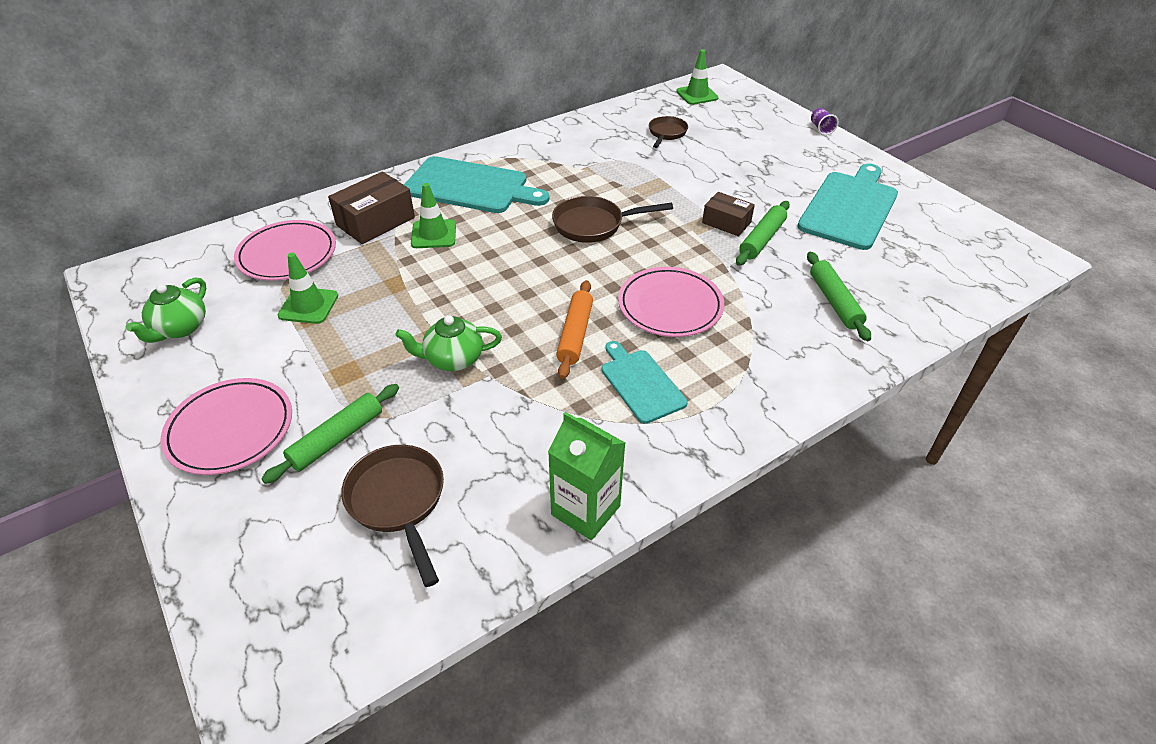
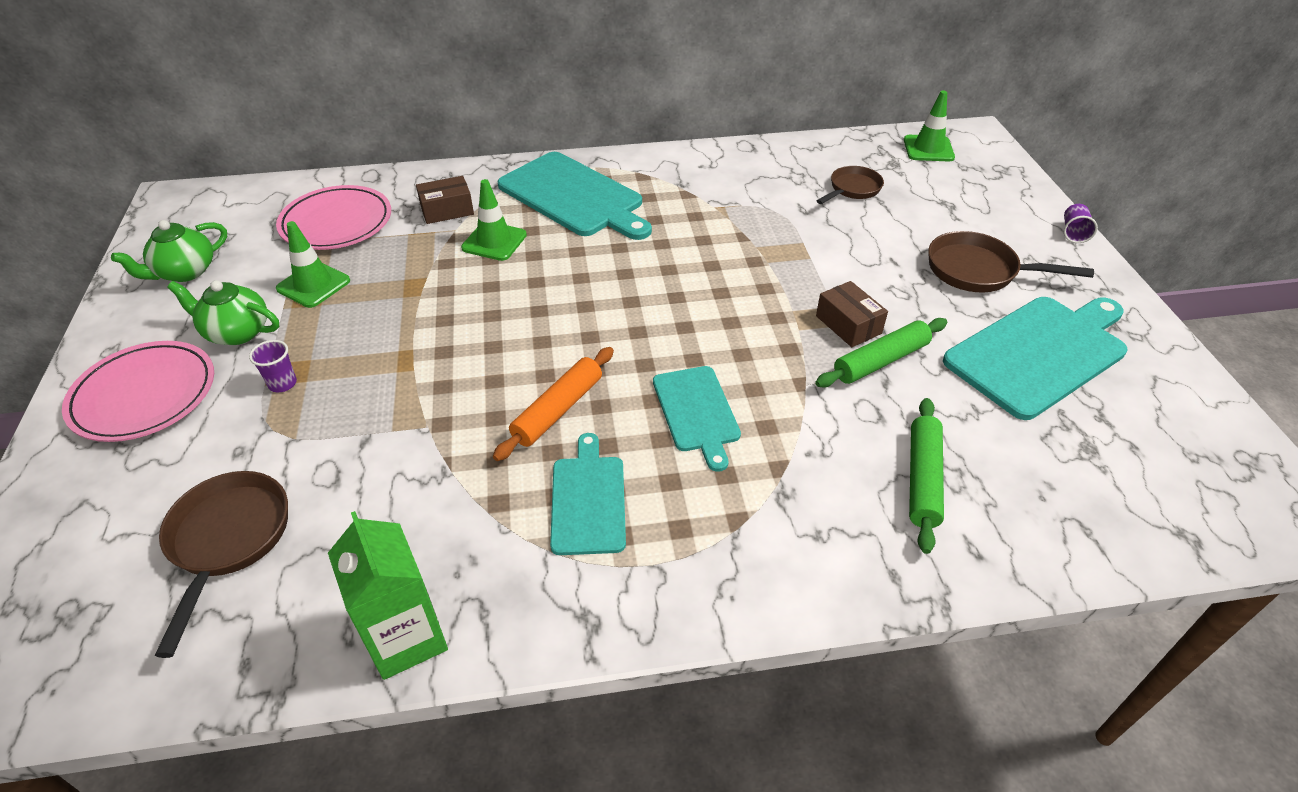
camera: 25 degrees right, 0 degrees up
(337, 438) = (227, 443): green rolling pin -> none
(346, 383) = (282, 384): none -> purple cup
(375, 221) = (447, 210): brown box -> brown box, size x0.63
(453, 359) = (405, 394): green teapot -> green teapot (237, 332)
(593, 225) = (679, 280): brown pan -> brown pan (978, 271)
(670, 306) = (697, 412): pink plate -> turquoise cutting board

